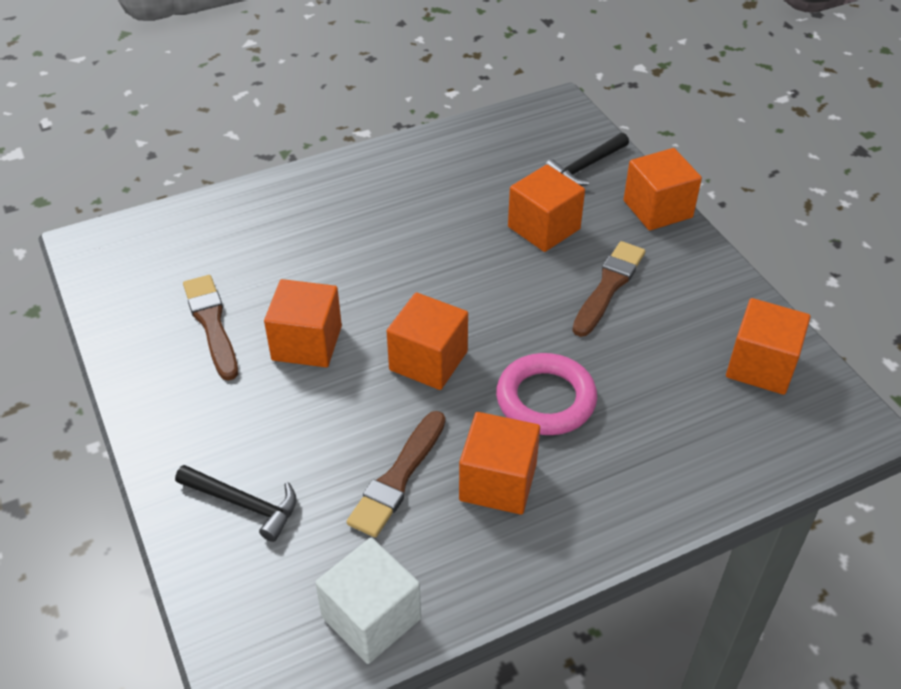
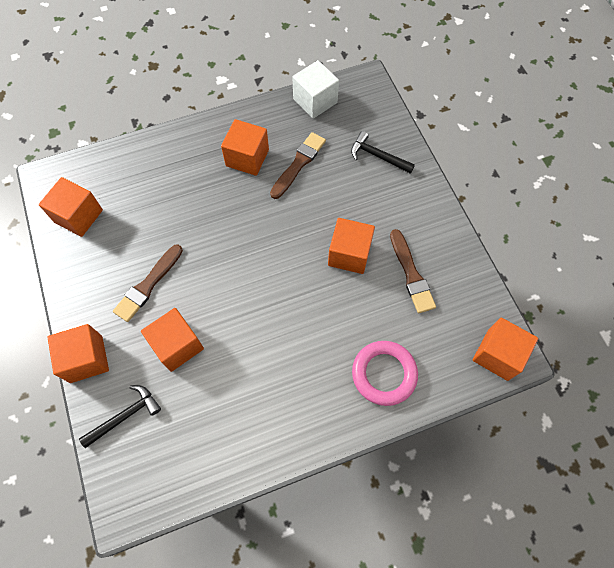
camera: 175 degrees left, 20 degrees up
(428, 361) = (275, 235): orange cube -> orange cube (497, 354)
(545, 399) = (211, 203): pink ring -> pink ring (384, 374)

